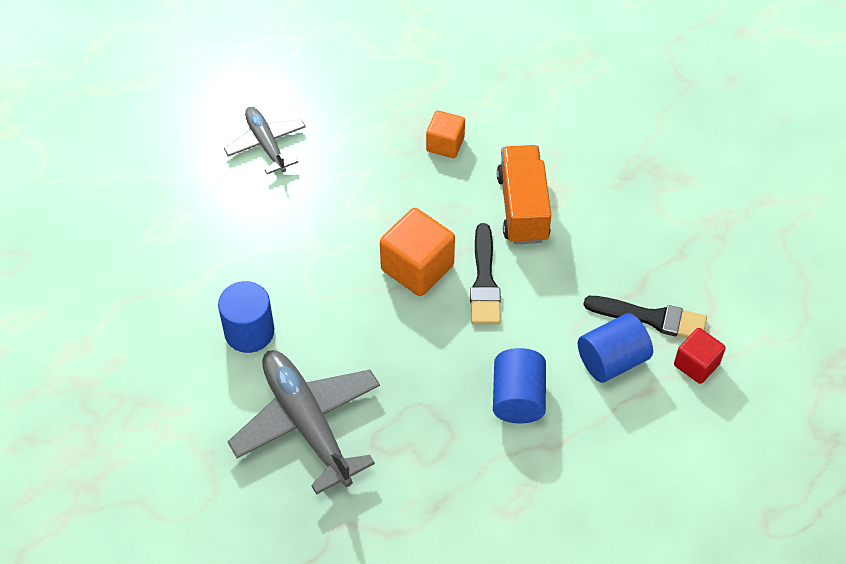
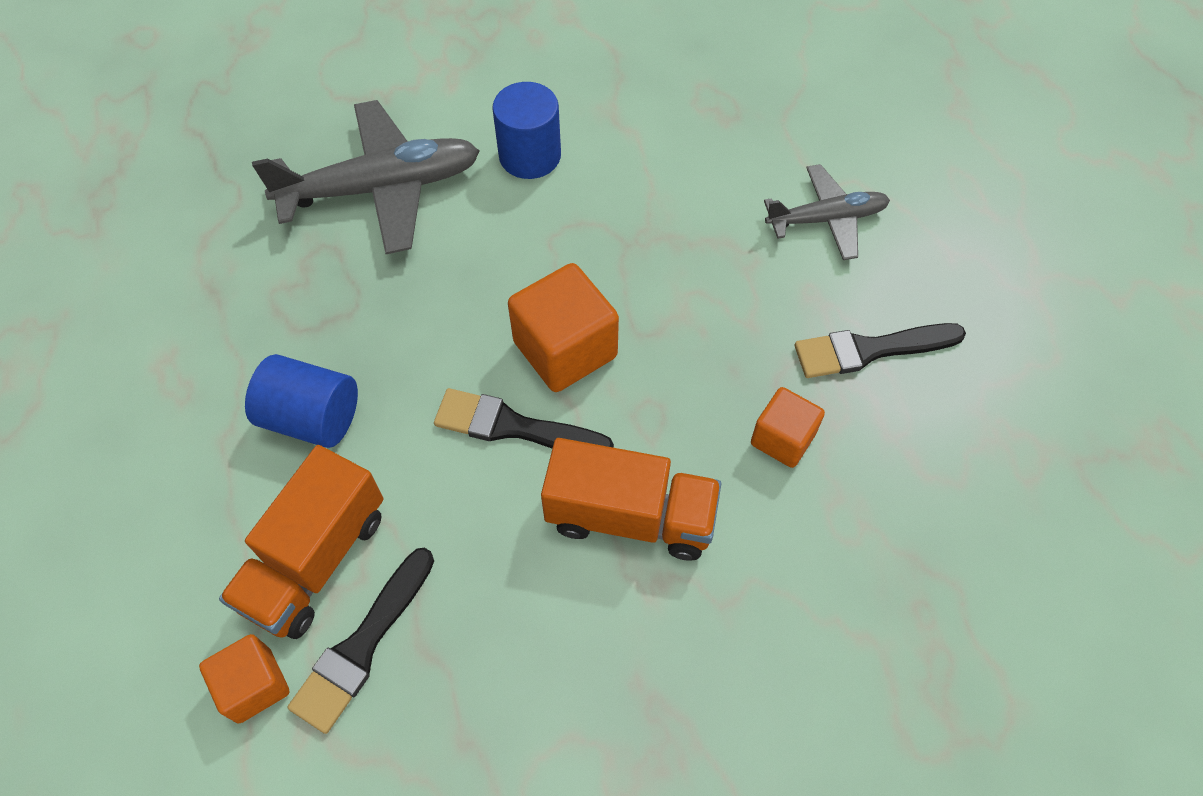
camera: 105 degrees right, 5 degrees up
(367, 110) = (870, 350): none -> black brush
(612, 360) = (315, 560): blue cylinder -> orange truck
(696, 364) = (254, 685): red cube -> orange cube

